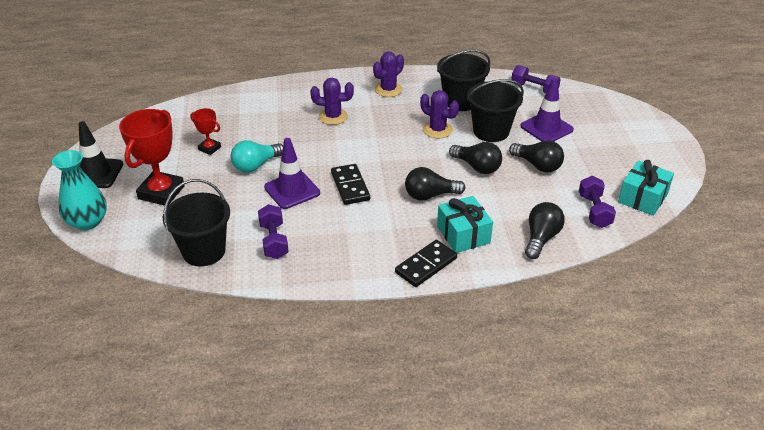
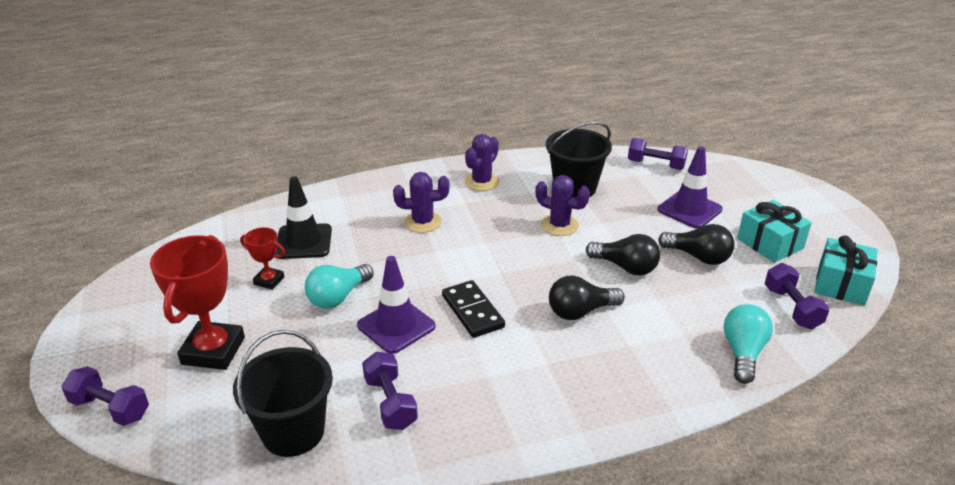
camera: 10 degrees left, 5 degrees down
(87, 221) = (110, 408): turquoise vase -> purple dumbbell
(96, 173) = (114, 334): black traffic cone -> black traffic cone (303, 242)
(426, 265) = (610, 411): black domino -> none
(463, 234) = (642, 360): turquoise gift -> turquoise gift (769, 243)
(491, 131) = (625, 220): black bucket -> none
(541, 238) = (743, 353): black light bulb -> turquoise light bulb

